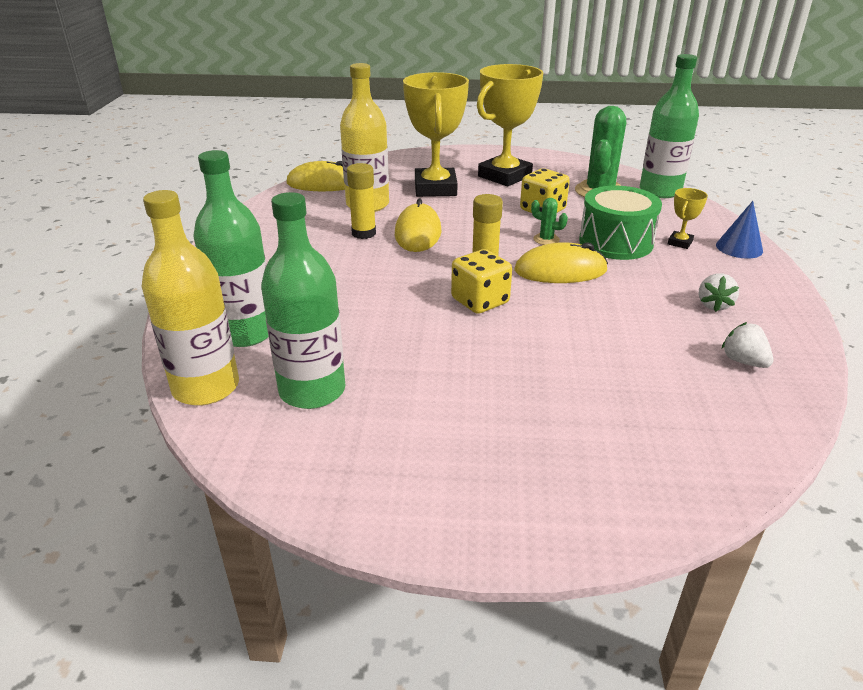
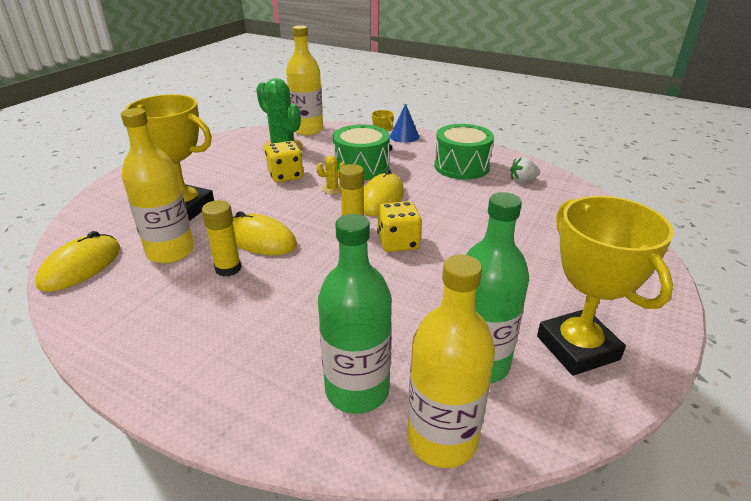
camera: 65 degrees left, 0 degrees up
(504, 176) = (207, 171): yellow trophy -> yellow trophy (577, 348)
(546, 239) = (332, 189): green cactus -> yellow cactus
(660, 191) = (307, 130): green bottle -> yellow bottle
(713, 305) = (461, 166): white strawberry -> green drum

